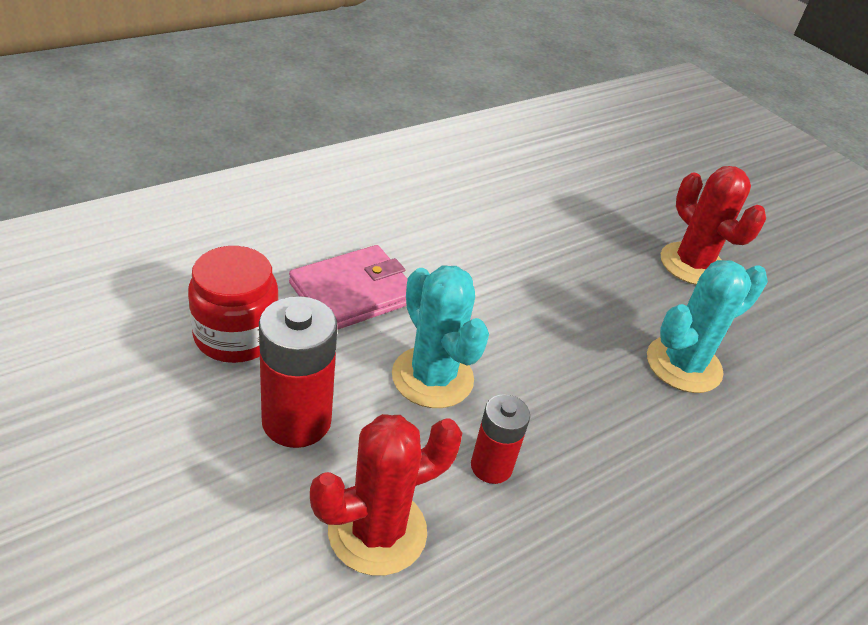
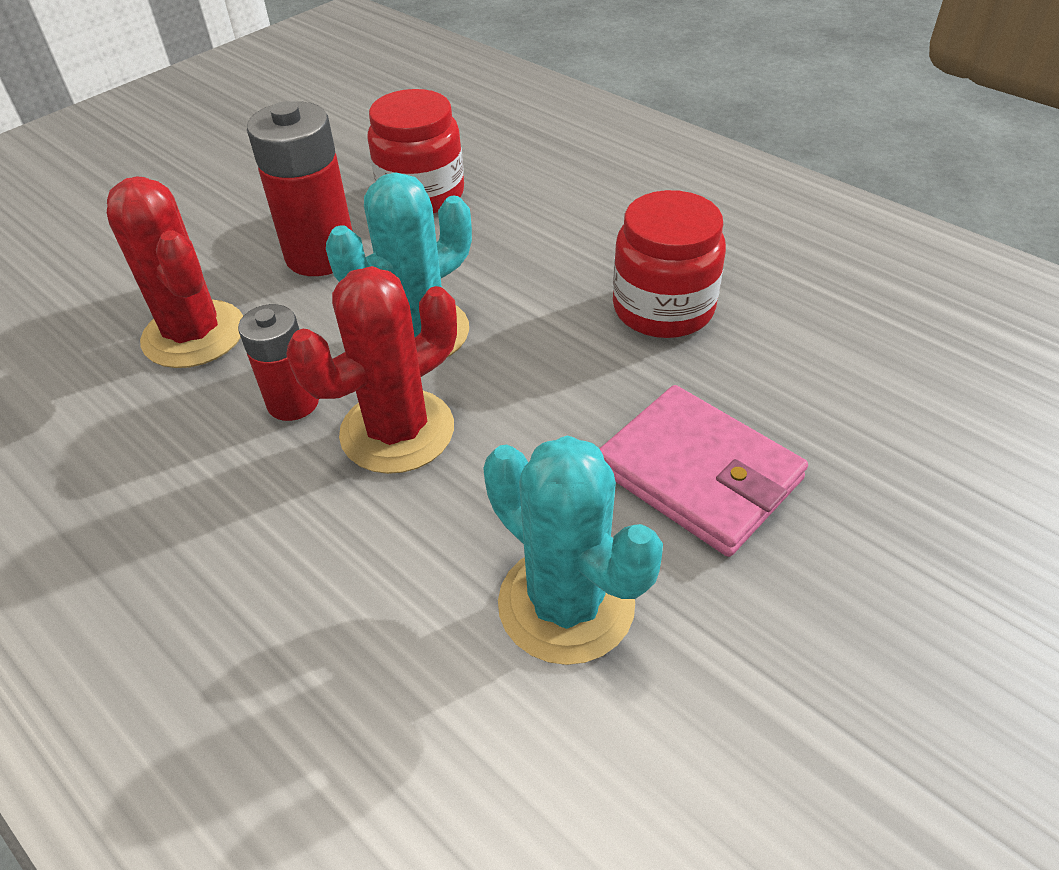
camera: 85 degrees right, 5 degrees up
(352, 293) = (530, 247): pink wallet -> pink wallet (698, 474)
(453, 254) = (663, 308): none -> red jar
(692, 264) = (875, 614): red cactus -> red cactus (397, 431)

